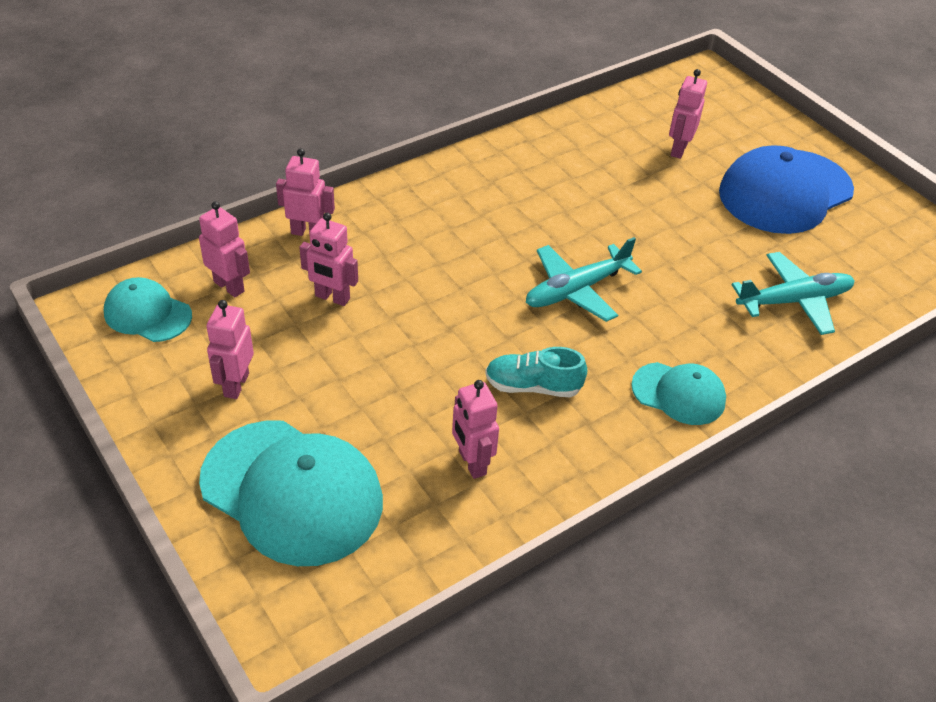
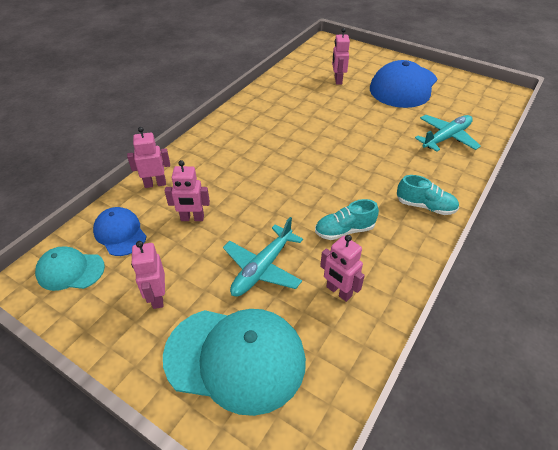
camera: 20 degrees left, 0 degrees up
(229, 286) = (120, 233): pink robot -> blue cap
(577, 290) = (333, 167): turquoise plane -> turquoise plane (262, 268)
(678, 394) = (425, 206): turquoise cap -> turquoise shoe

